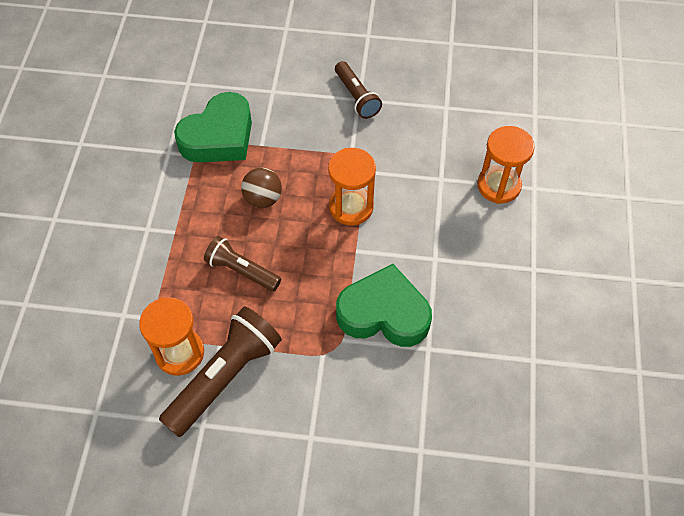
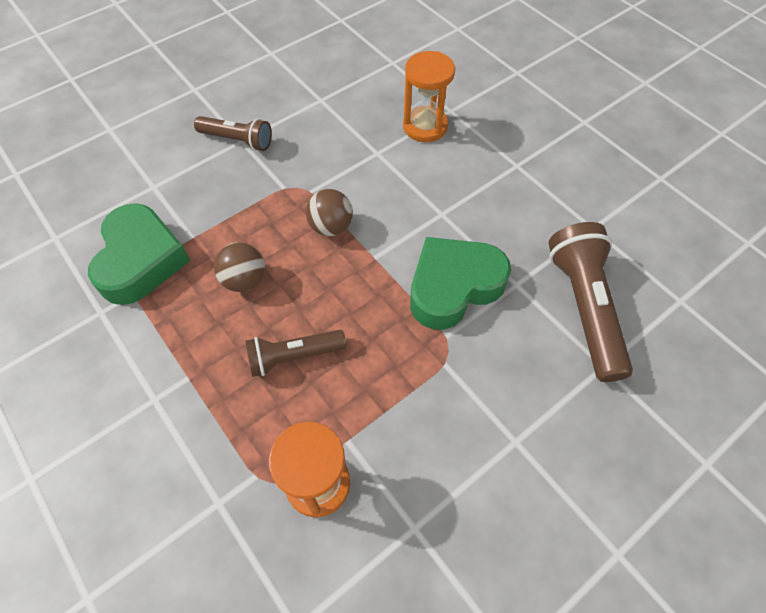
camera: 45 degrees left, 0 degrees up
(225, 377) = (385, 463): brown flashlight -> brown flashlight (584, 308)
(351, 207) = (331, 227): orange hourglass -> brown ball

